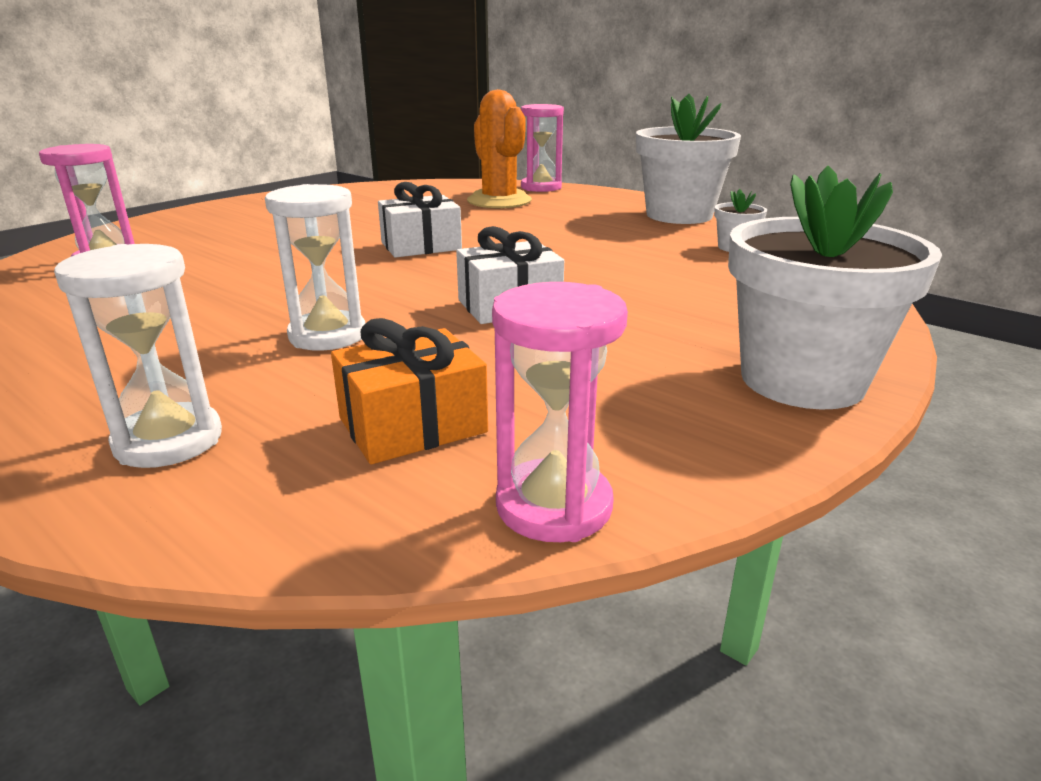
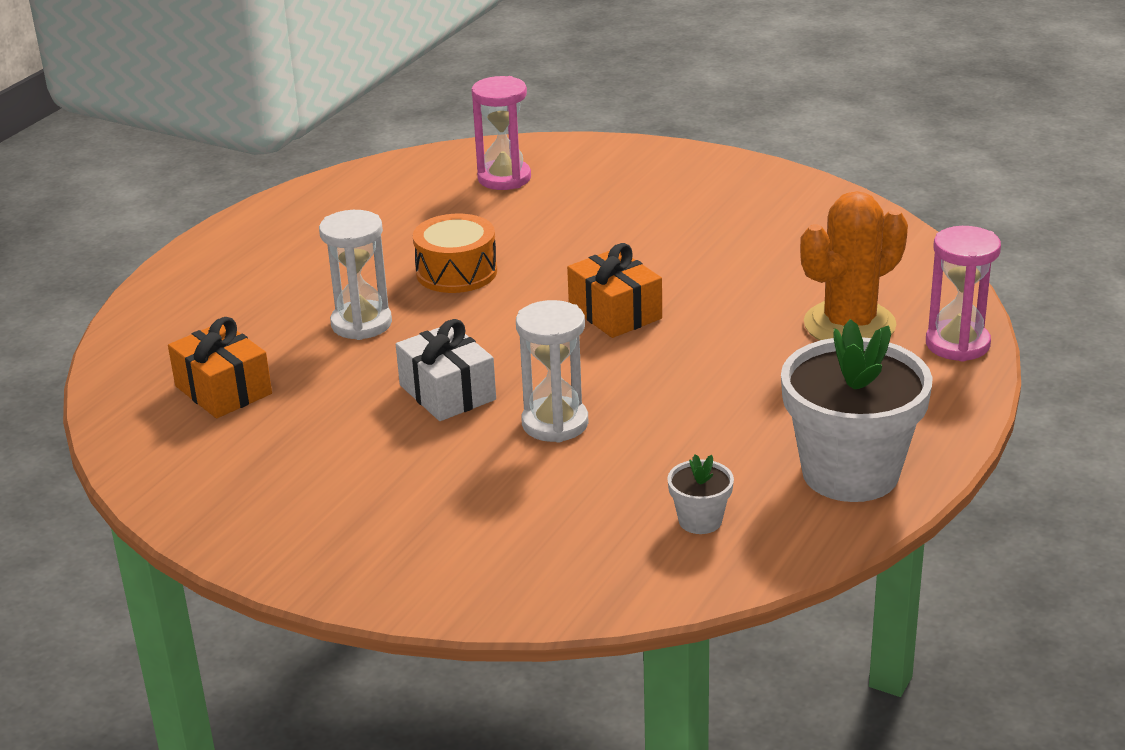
camera: 80 degrees right, 5 degrees up
(169, 441) = (199, 316): white hourglass -> white hourglass (555, 423)
(272, 289) = (456, 272): none -> orange drum
(421, 246) = (615, 313): white gift -> orange gift
(554, 506) = (135, 453): pink hourglass -> none
(802, 380) = (312, 551): white flower pot -> none

